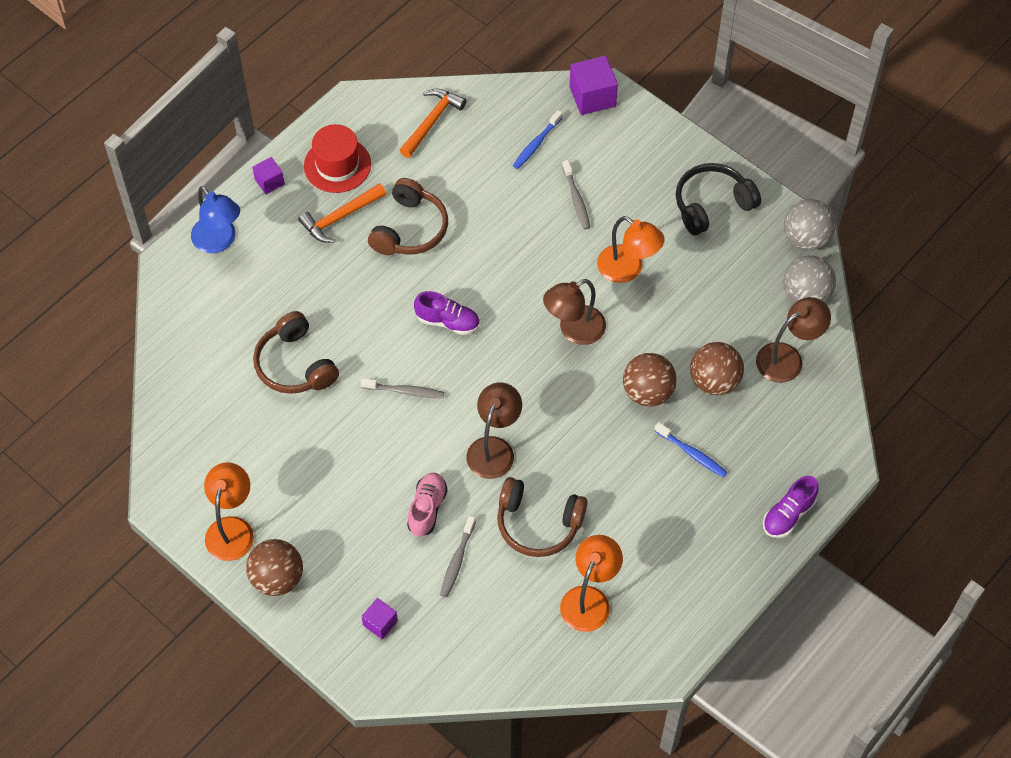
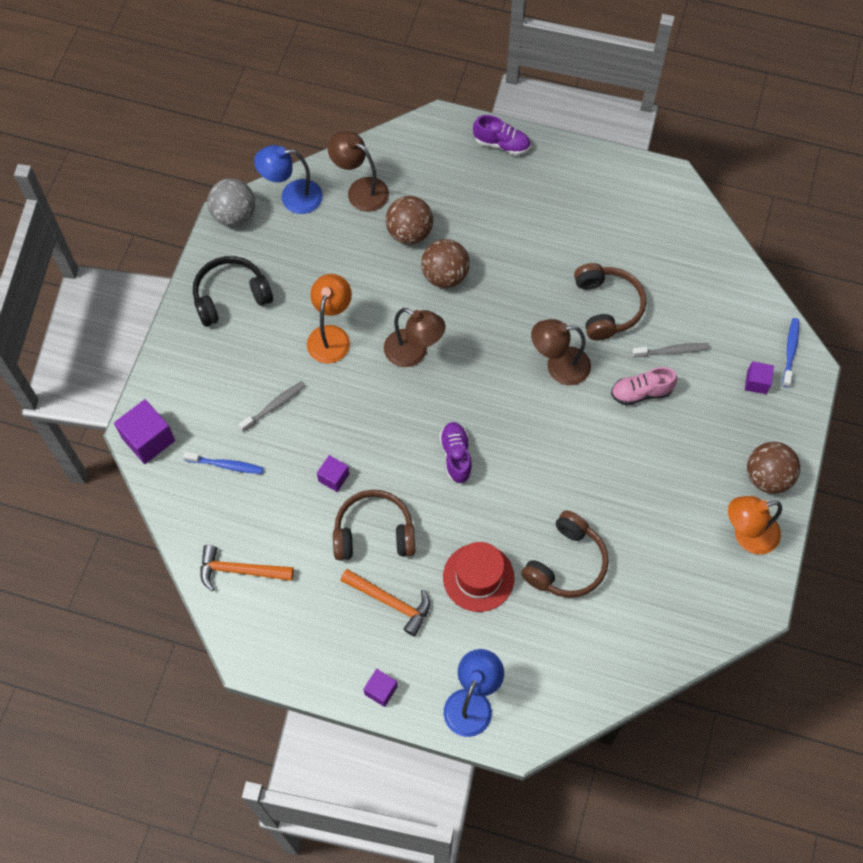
camera: 115 degrees left, 5 degrees up
(337, 165) = (331, 635): red hat -> red hat (478, 577)
(404, 391) = (543, 460): grey toothbrush -> none
(480, 218) = (333, 478): none -> purple cube
(589, 599) = (648, 247): orange lamp -> none
(691, 453) = (484, 225): blue toothbrush -> blue toothbrush (790, 352)
(712, 205) = (231, 296): black headphones -> black headphones turned 120 degrees clockwise
(806, 295) = (292, 197): grey ball -> blue lamp

